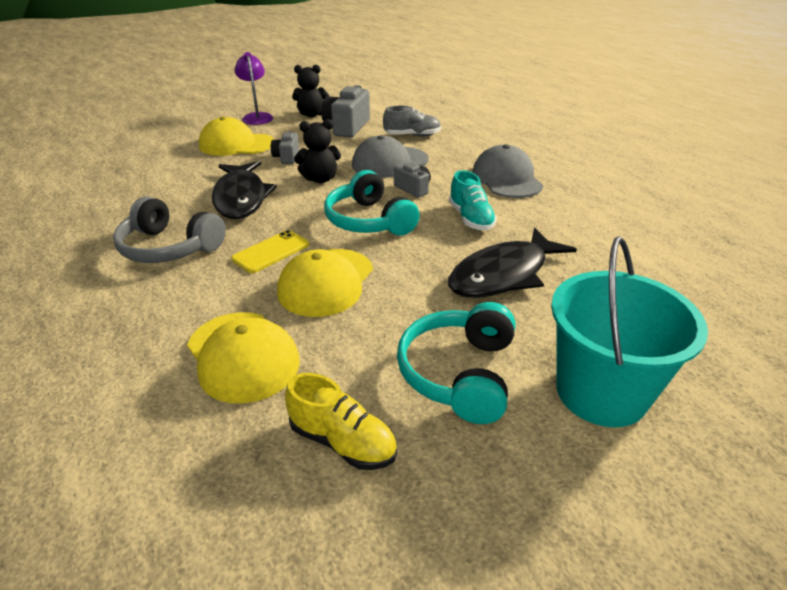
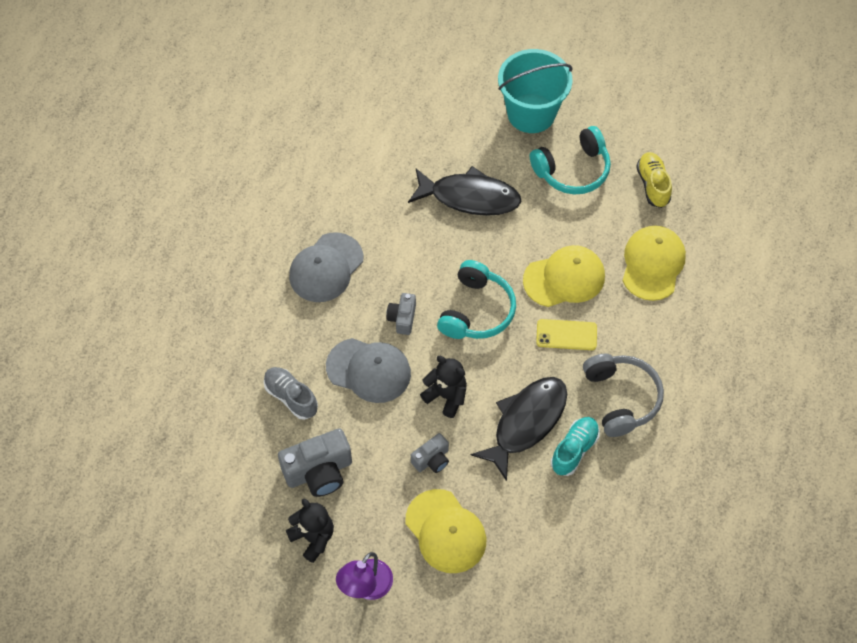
camera: 130 degrees left, 25 degrees up
(470, 218) = (415, 253): turquoise shoe -> turquoise shoe (574, 450)

